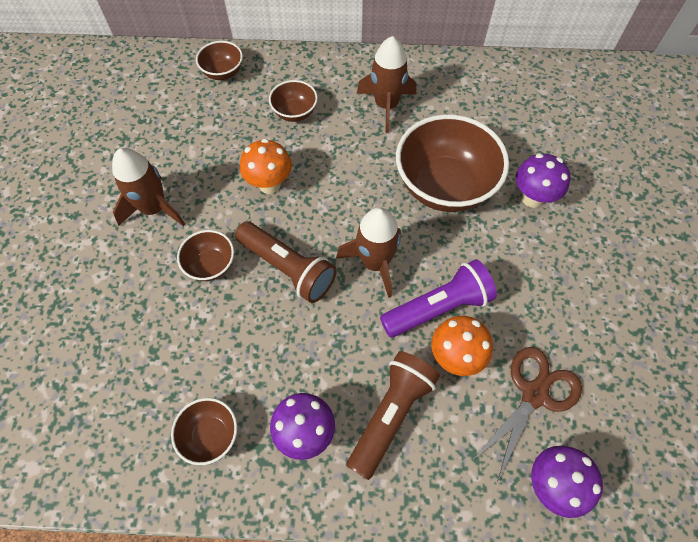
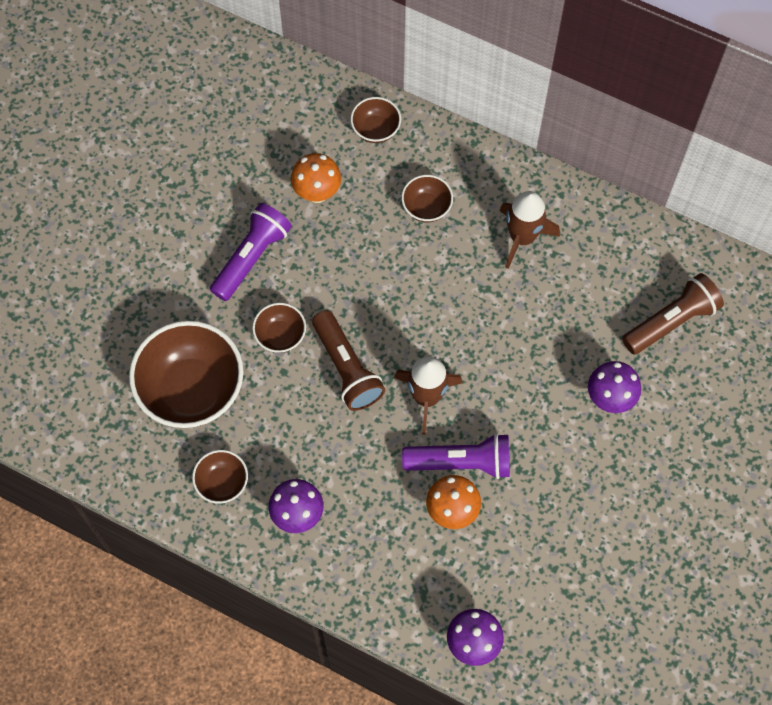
camera: 25 degrees right, 5 degrees up
(154, 208) = (251, 257): brown rocket -> purple flashlight
(269, 184) = (367, 277): orange mushroom -> orange mushroom (317, 193)
(390, 414) = (373, 532): brown flashlight -> brown flashlight (671, 321)
(444, 186) = (532, 350): brown bowl -> brown bowl (192, 390)
(534, 394) = (501, 571): brown scissors -> none

